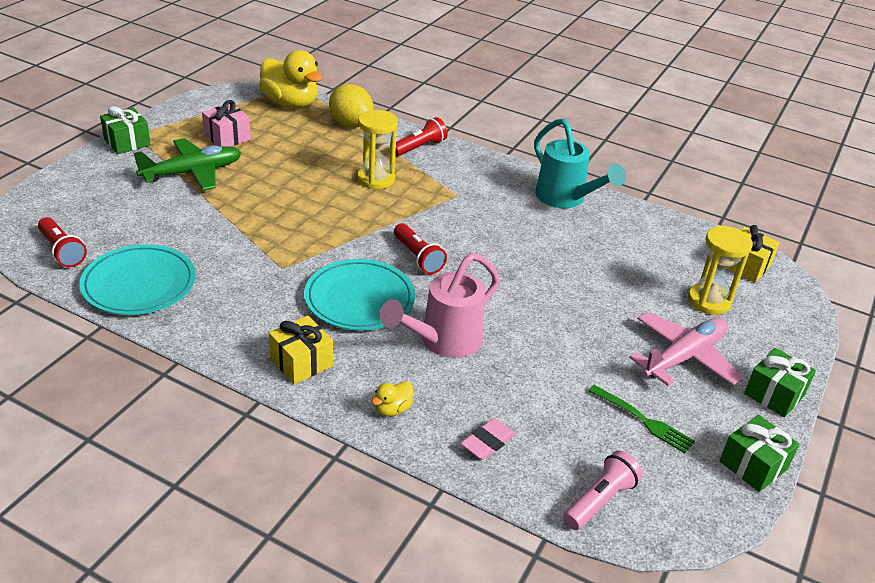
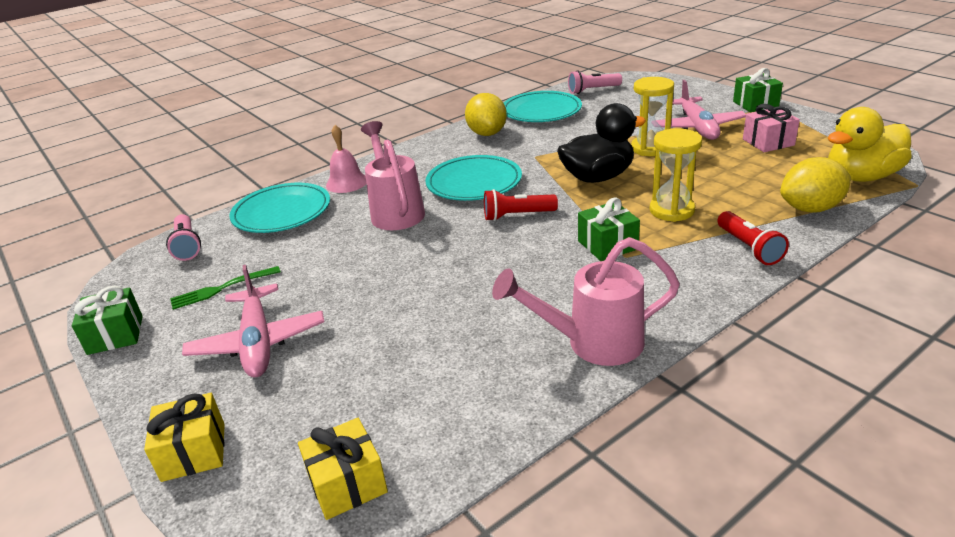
camera: 120 degrees right, 5 degrees down
(62, 251) = (592, 90): red flashlight -> pink flashlight
(193, 173) = (697, 127): green plane -> pink plane
(219, 318) = (487, 133): none -> yellow lemon
(301, 362) = (420, 156): yellow gift -> yellow gift (194, 452)
(324, 221) = (598, 177): none -> black duck
(392, 409) = (347, 182): yellow duck -> pink bell
(487, 442) = (282, 212): pink eraser -> turquoise plate
(566, 199) = (592, 343): turquoise watering can -> pink watering can
(709, 301) = (314, 403): yellow hourglass -> yellow hourglass (650, 148)
(774, 394) = (152, 390): green gift -> green gift (607, 245)

